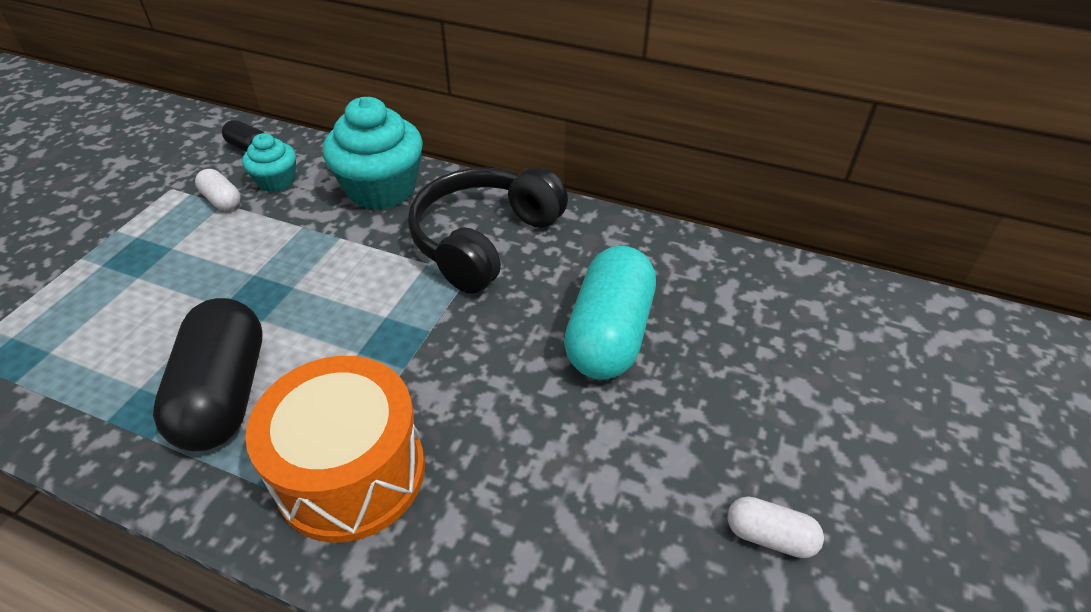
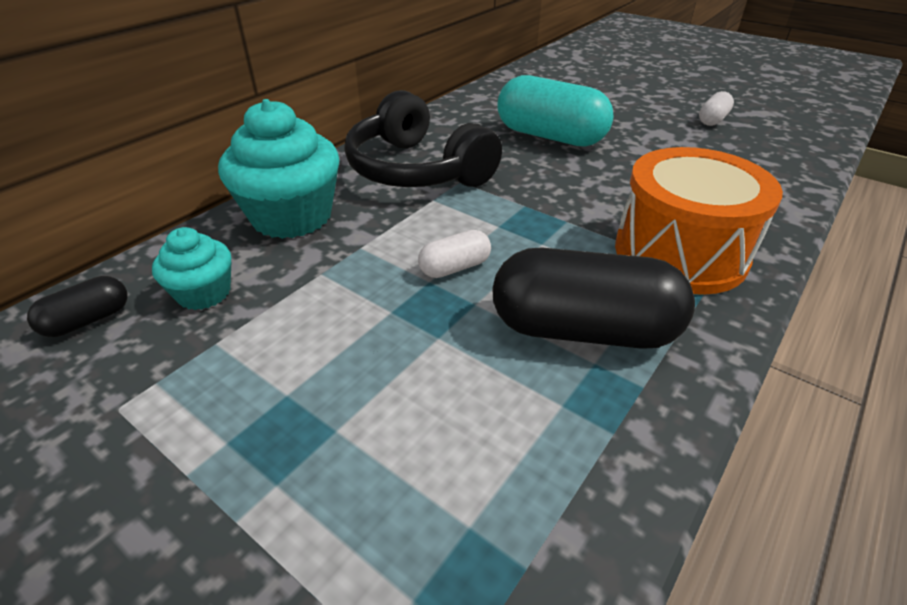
camera: 75 degrees left, 5 degrees down
(222, 200) = (205, 345): white capsule -> white capsule (455, 268)

